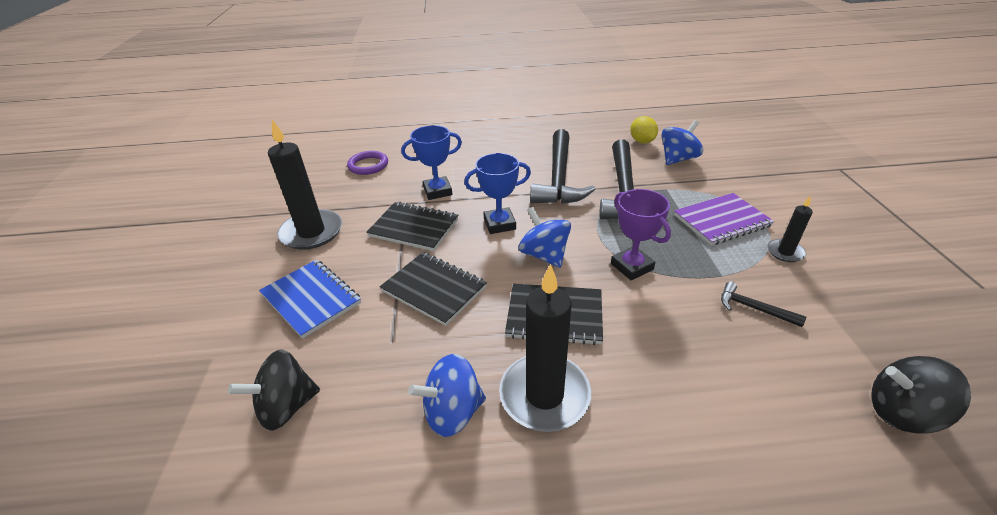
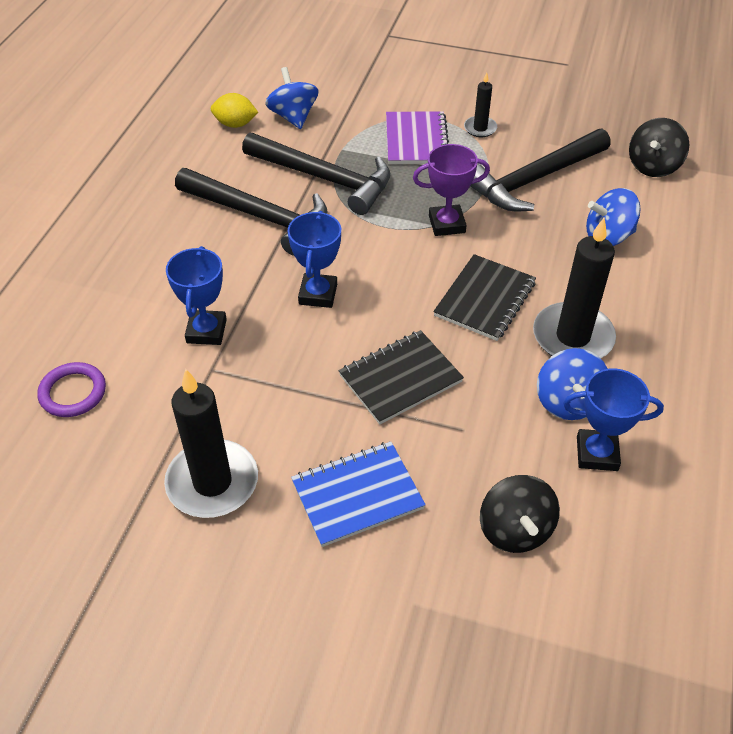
camera: 70 degrees left, 10 degrees up
(391, 454) = (597, 453): none -> blue trophy
(414, 228) = (274, 372): black notebook -> none
(544, 255) = (394, 277): blue spinning top -> blue spinning top (608, 236)
(753, 308) = (534, 179): black hammer -> black hammer, size x2.29

